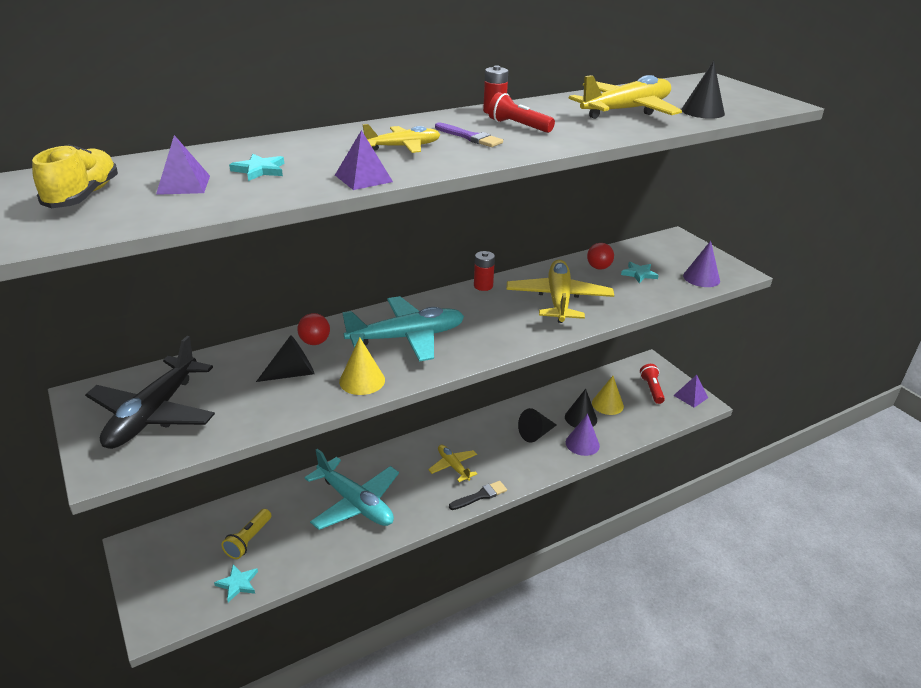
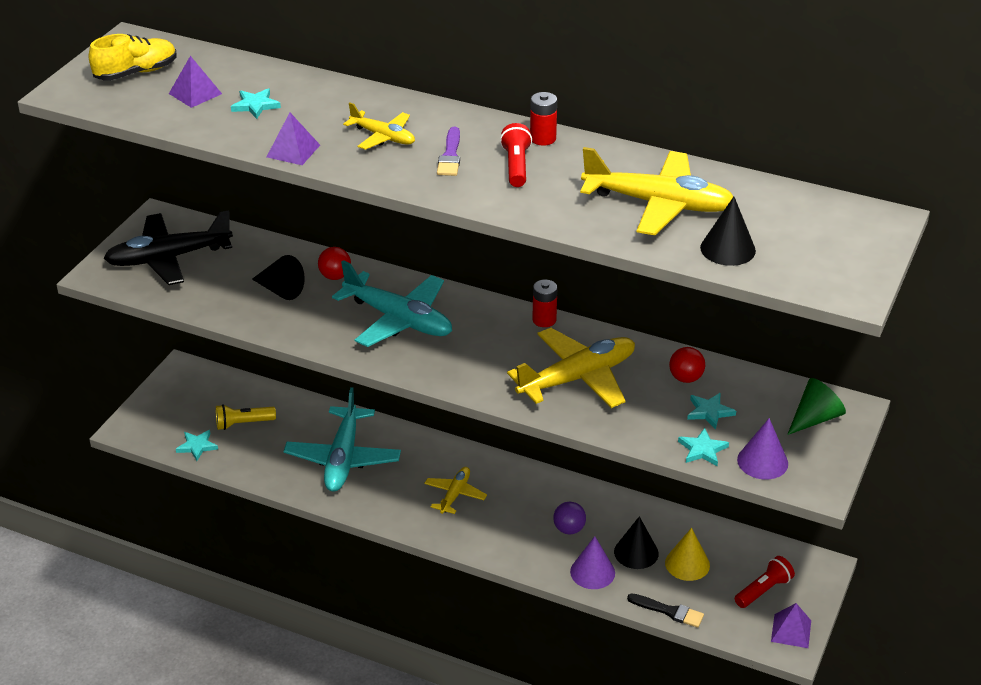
camera: 55 degrees right, 5 degrees up
(362, 380) = (309, 328): yellow cone -> none
(480, 496) = (434, 533): black brush -> black brush (669, 611)
(535, 434) = (569, 529): black cone -> purple ball
(673, 290) = (702, 450): none -> turquoise star
(675, 249) = (815, 418): none -> green cone

